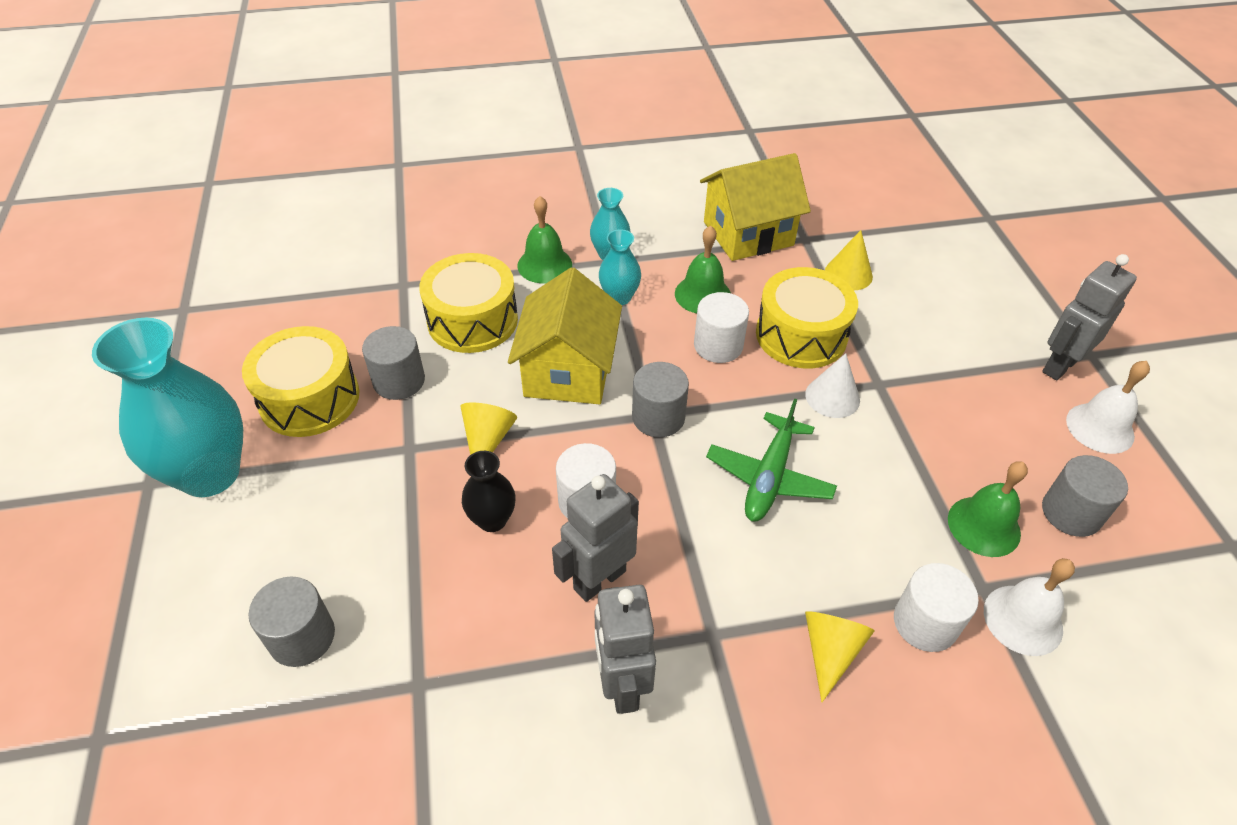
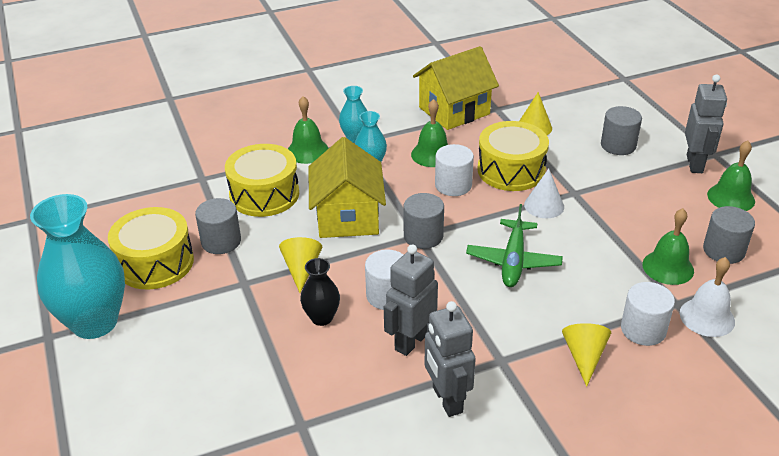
camera: 10 degrees left, 10 degrees down
(302, 637) = (204, 411): grey cylinder -> grey cylinder (618, 145)
(1059, 365) = (695, 164): grey robot -> grey robot turned 150 degrees clockwise
(1100, 428) = (731, 197): white bell -> green bell

